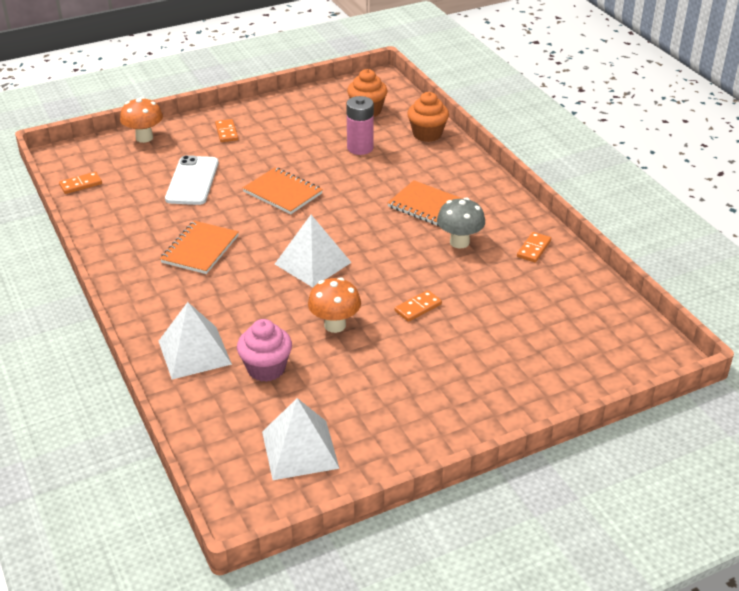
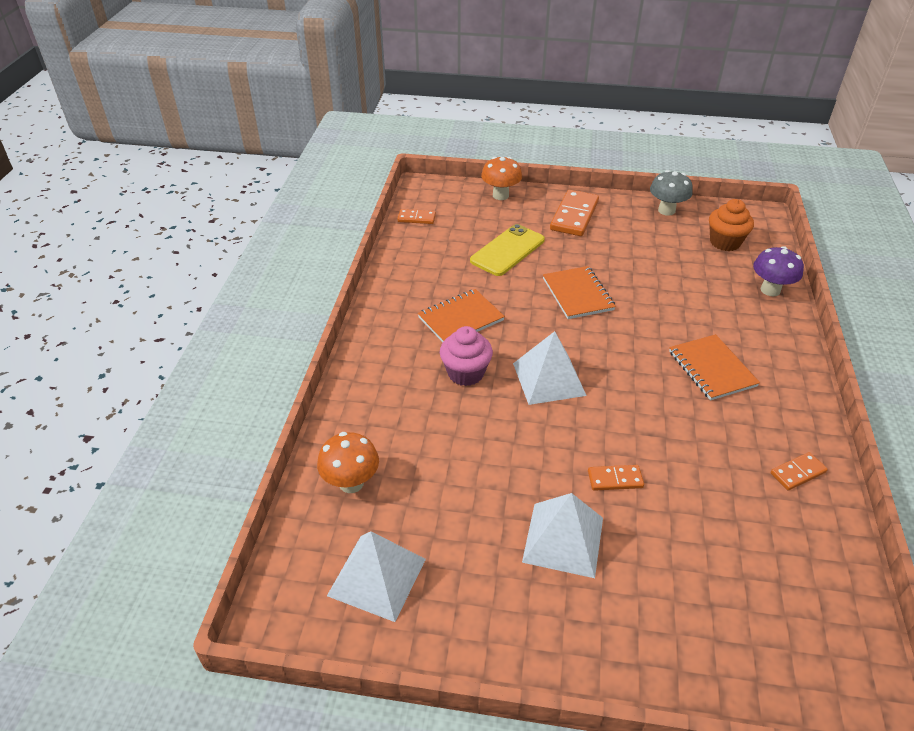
camera: 35 degrees right, 5 degrees up
(192, 181) = (507, 250): white phone -> yellow phone
(194, 352) = (373, 419): white pyramid -> white pyramid (563, 539)
(226, 132) = (574, 216): orange domino -> orange domino, size x1.87
(266, 368) = (418, 469): pink cupcake -> pink cupcake (465, 373)
(335, 325) = (517, 456): orange mushroom -> orange mushroom (351, 483)
(360, 148) = (688, 278): pink battery -> none
(427, 134) = (770, 290): orange cupcake -> purple mushroom
(459, 242) = (716, 425): grey mushroom -> grey mushroom (666, 210)

